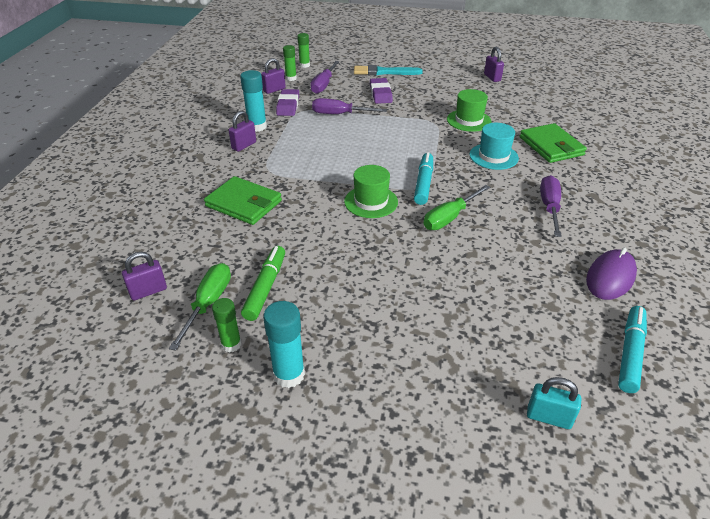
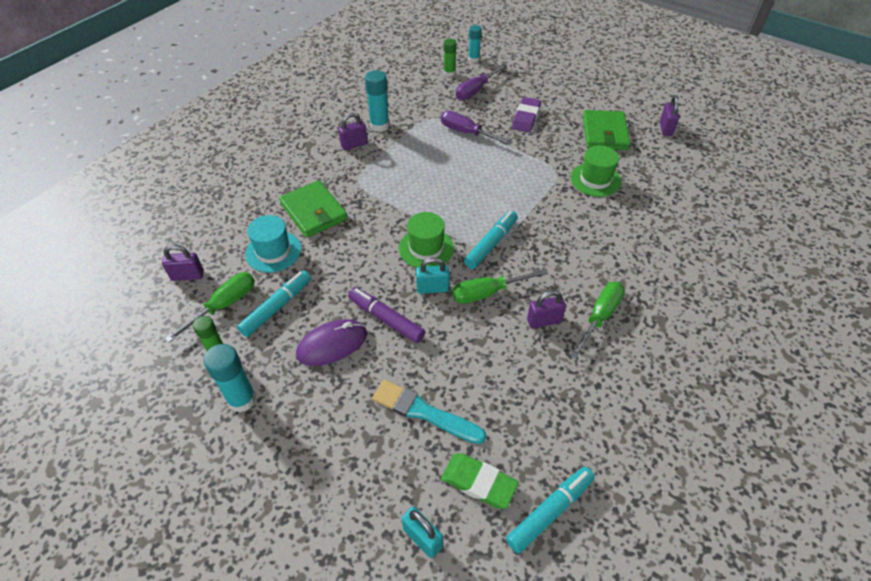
camera: 25 degrees right, 10 degrees up
(266, 287) = (277, 307): green marker -> turquoise marker
(274, 90) = (424, 84): purple padlock -> purple padlock (544, 321)
(288, 105) = (424, 107): purple eraser -> none
(304, 65) = (473, 59): green glue stick -> turquoise glue stick
(378, 263) = (386, 319): none -> purple marker
(384, 72) = (550, 89): turquoise brush -> turquoise brush (424, 412)
(400, 228) = (432, 288): none -> turquoise padlock
(493, 156) = (588, 234): turquoise hat -> turquoise hat (273, 251)
(549, 207) = (600, 317): purple screwdriver -> green screwdriver
(551, 146) = (662, 241): green wallet -> green wallet (604, 133)
(558, 355) = (478, 482): none -> green eraser
(610, 277) = (598, 422): purple mouse -> purple mouse (332, 344)

